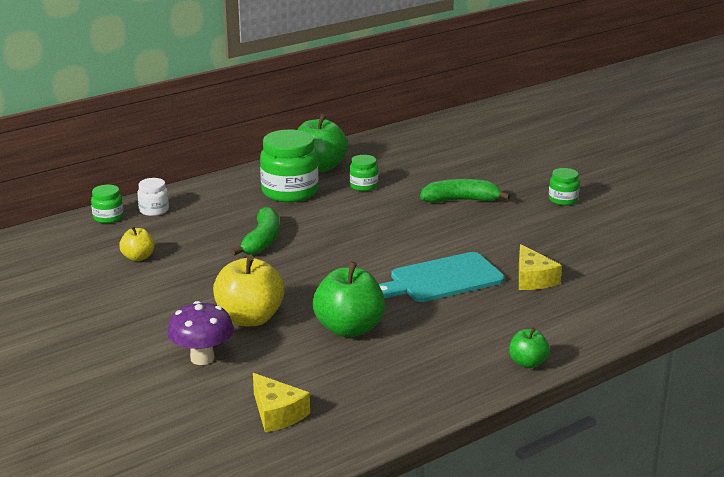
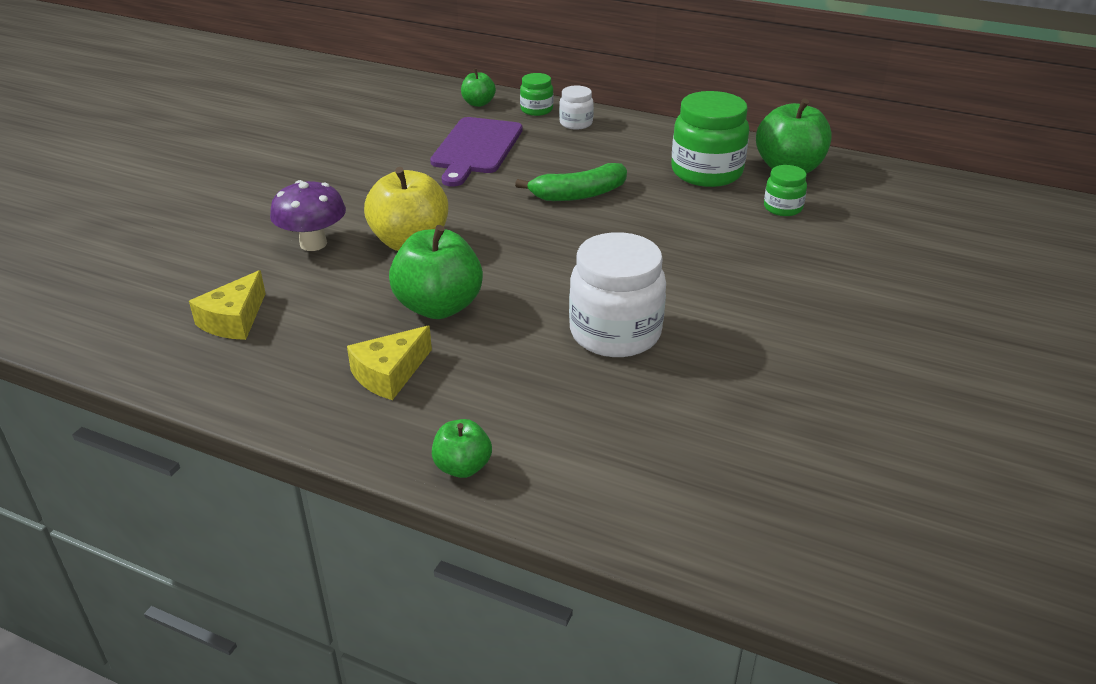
camera: 60 degrees right, 10 degrees up
(59, 236) = (478, 103): none -> green apple
(138, 257) = (476, 148): yellow apple -> purple cutting board
(442, 279) = (615, 333): turquoise cutting board -> white jar
(460, 200) = (840, 282): green banana -> none
(533, 279) = (692, 406): yellow cheese -> yellow cheese (389, 374)
(563, 200) = (961, 364): green jar -> none

